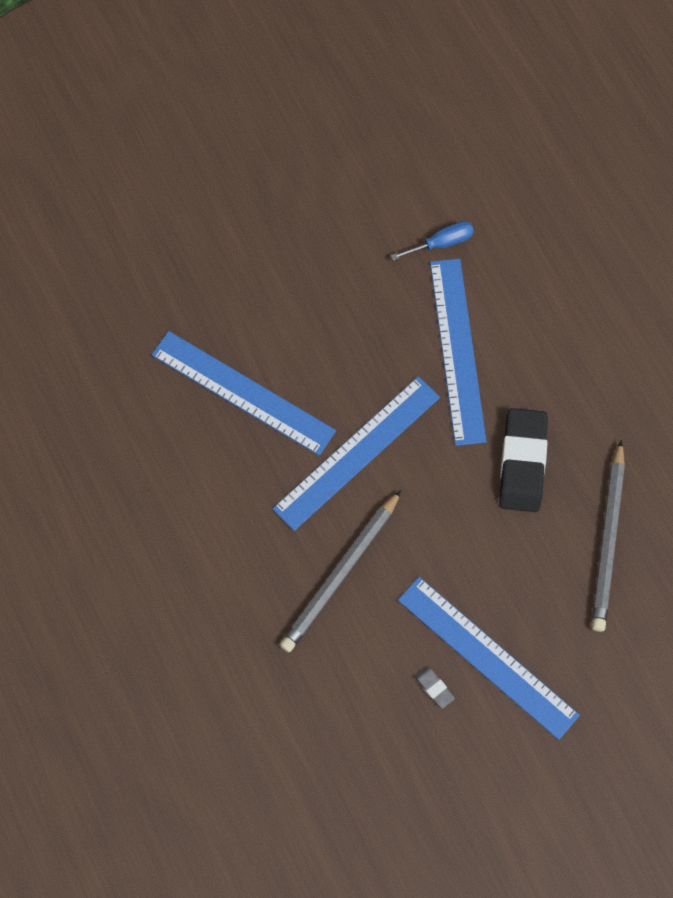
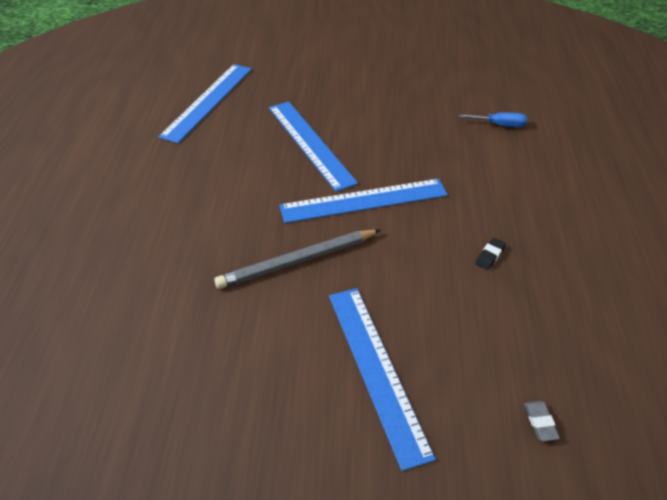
camera: 30 degrees right, 25 degrees down
(434, 688) = (314, 370): grey eraser -> grey eraser (540, 422)
(457, 350) = (477, 177): blue ruler -> blue ruler (208, 101)
(522, 463) = (490, 256): black eraser -> black eraser, size x0.42
(608, 540) = (539, 336): grey pencil -> none

